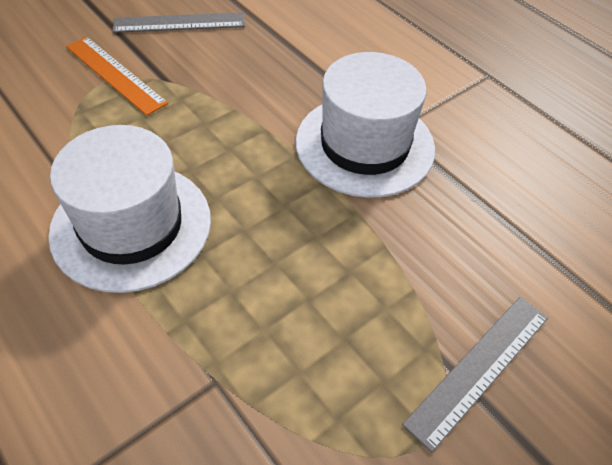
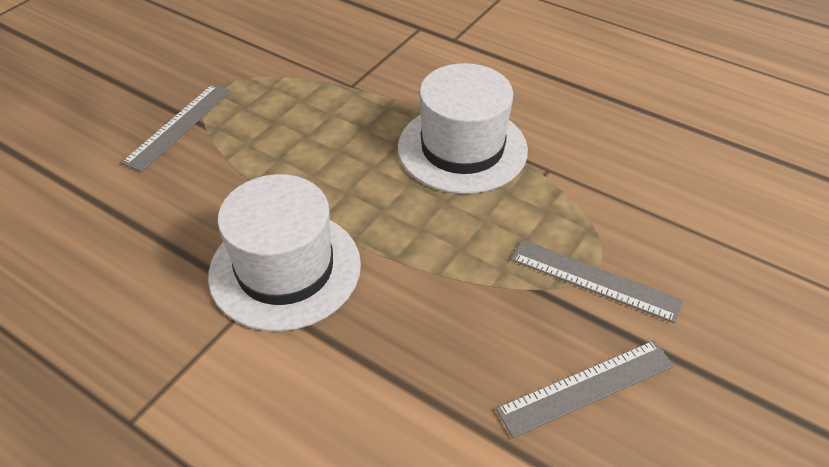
camera: 165 degrees right, 5 degrees down
(115, 74) = (594, 280): orange ruler -> grey ruler

